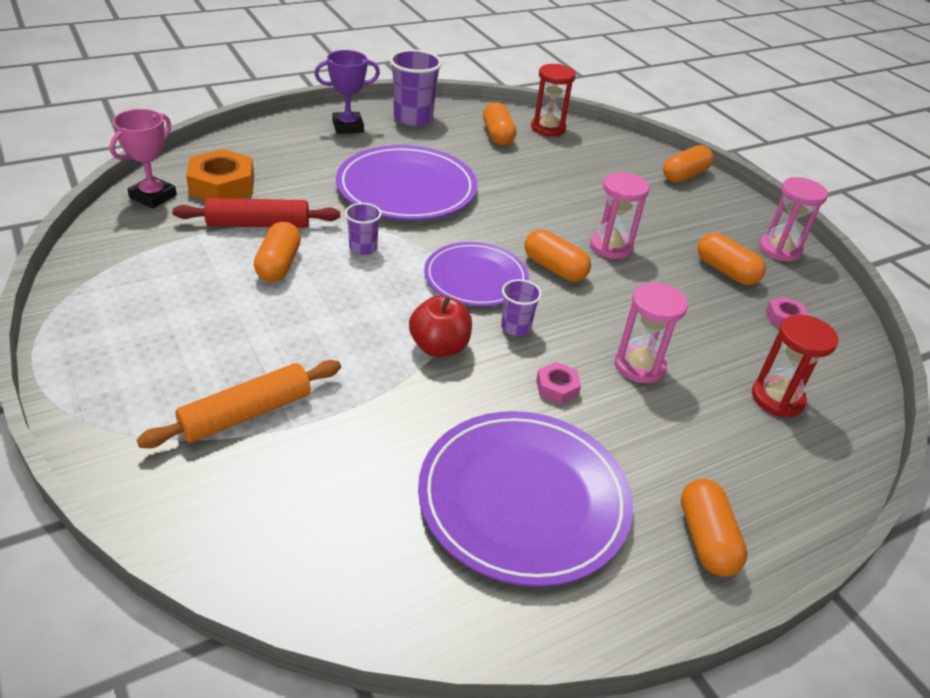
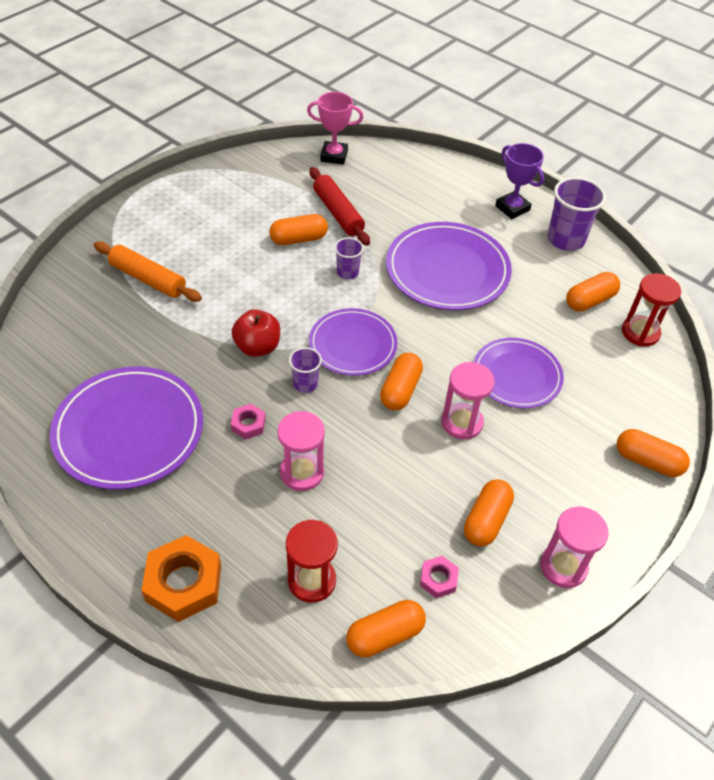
camera: 70 degrees right, 10 degrees up
(222, 185) = (372, 179): orange nut -> orange nut (184, 583)
(567, 200) = (517, 375): none -> purple plate
(706, 539) = (130, 543): orange capsule -> orange capsule (385, 635)

